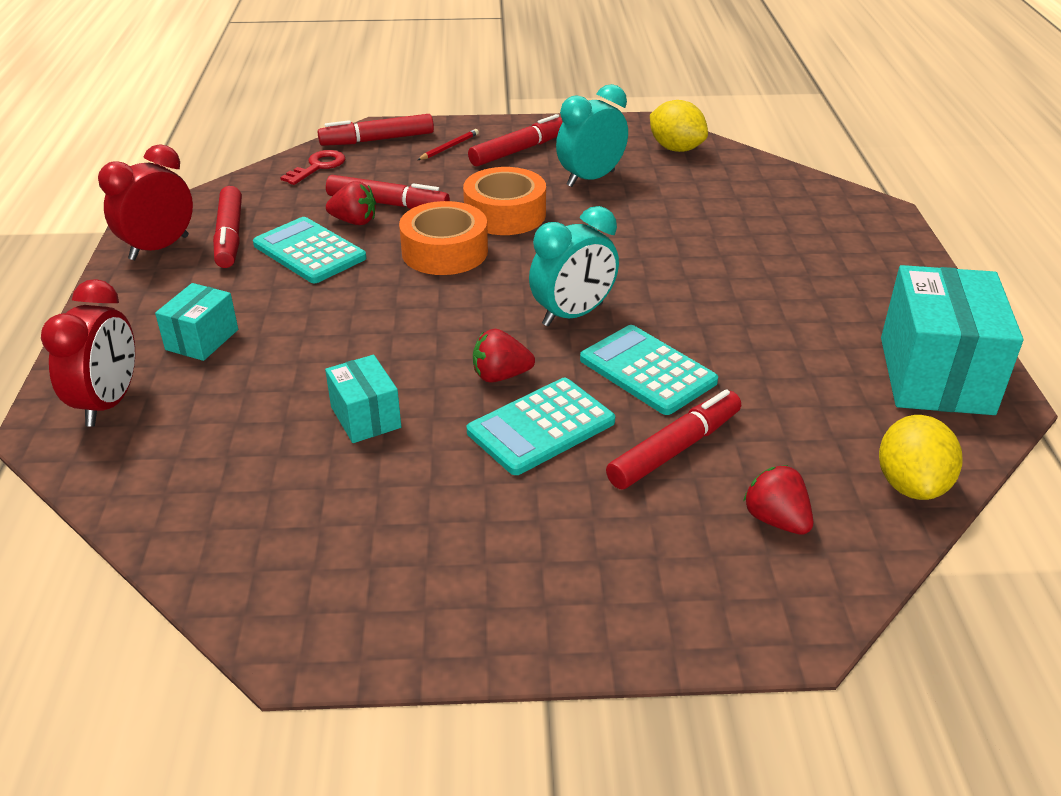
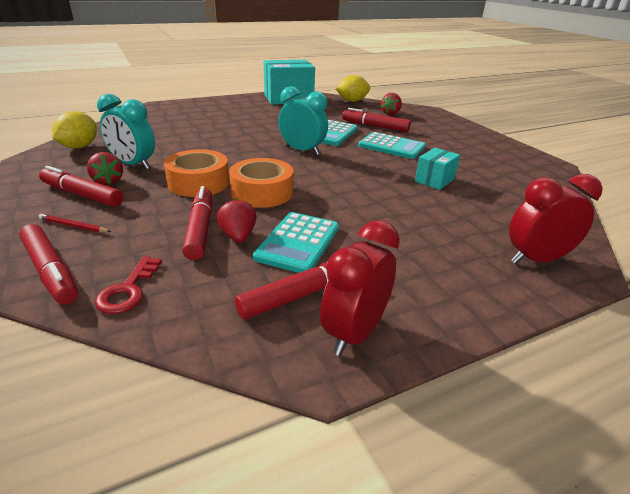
camera: 115 degrees left, 5 degrees down
(159, 248) = (354, 333): red clock -> red clock turned 105 degrees clockwise
(202, 339) = (442, 249): turquoise box -> none
(318, 167) = (128, 290): red key -> red key turned 90 degrees counterclockwise
(500, 376) = (368, 158): red strawberry -> red strawberry (108, 181)

